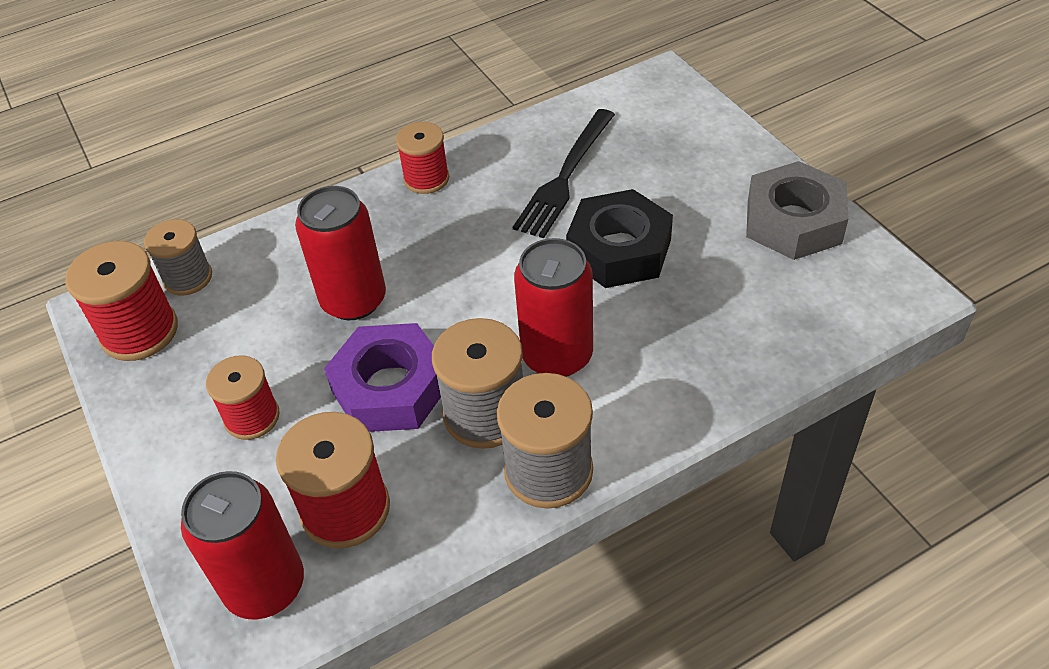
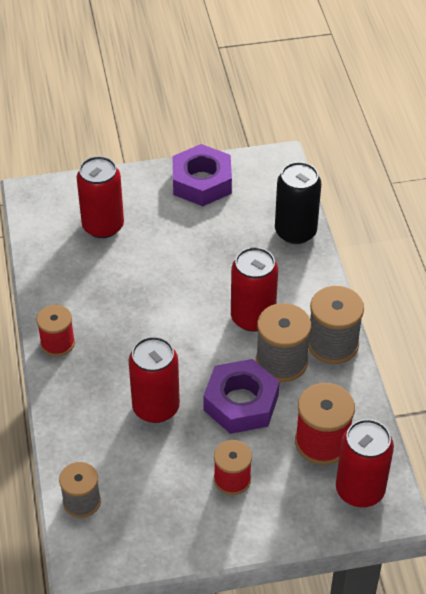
camera: 75 degrees left, 0 degrees up
(139, 332) = (122, 537): red spool -> none
(565, 176) = (100, 270): black fork -> none
(619, 250) = (182, 265): black nut -> none
(645, 154) = (103, 226): none -> red can
(763, 357) = (295, 232): none -> black can
(793, 221) = (202, 182): grey nut -> purple nut

